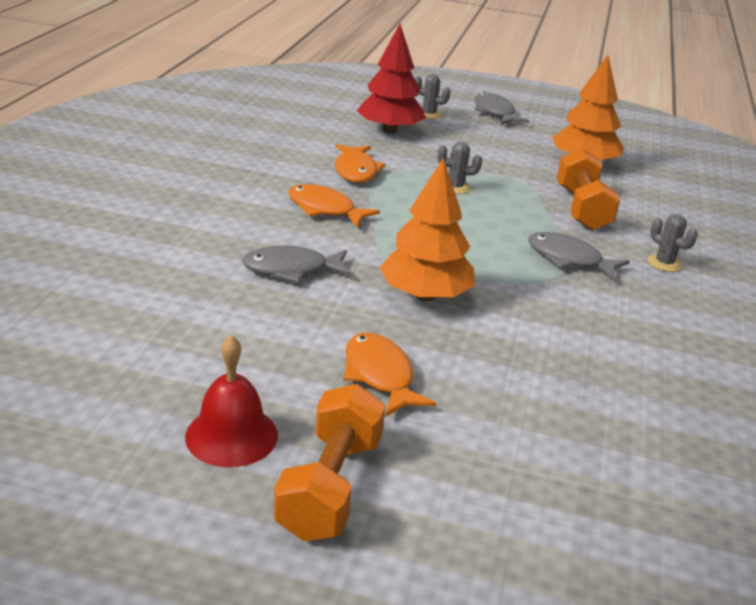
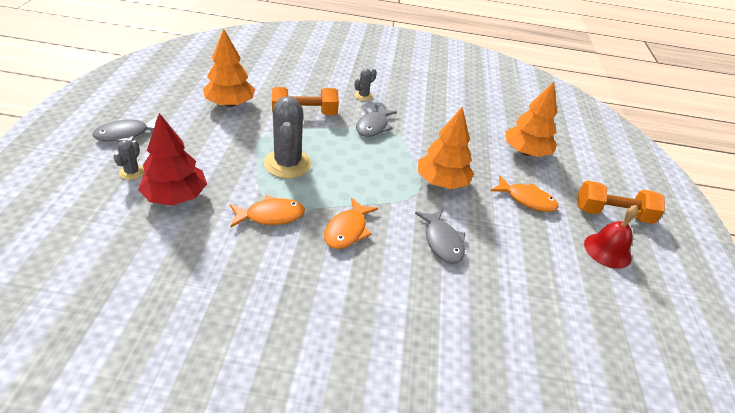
camera: 100 degrees left, 10 degrees up
(380, 375) = (526, 199): orange fish -> orange fish turned 120 degrees counterclockwise
(455, 187) = (287, 164): grey cactus -> grey cactus, size x2.09
(535, 419) = (525, 152): none -> orange tree

